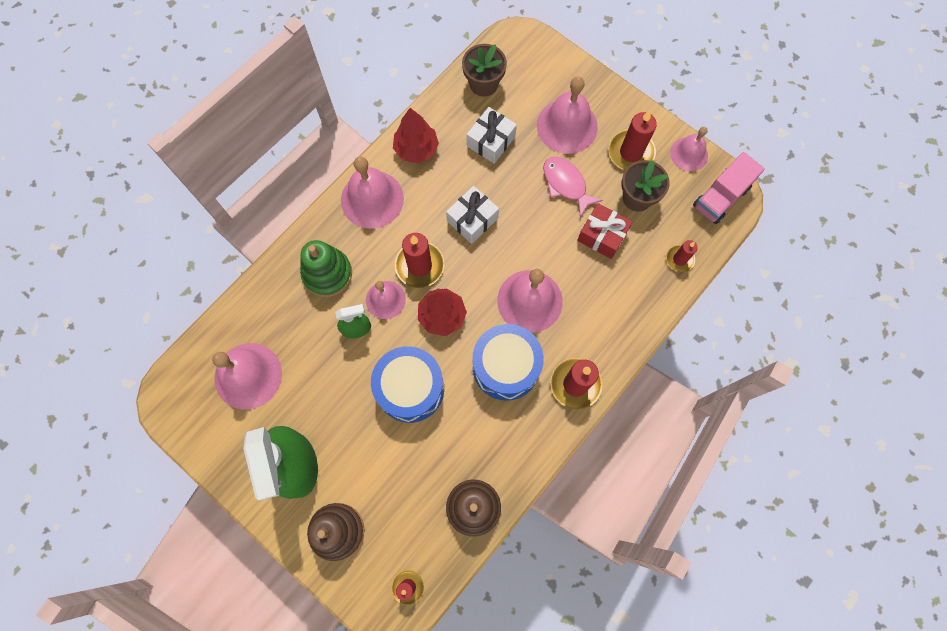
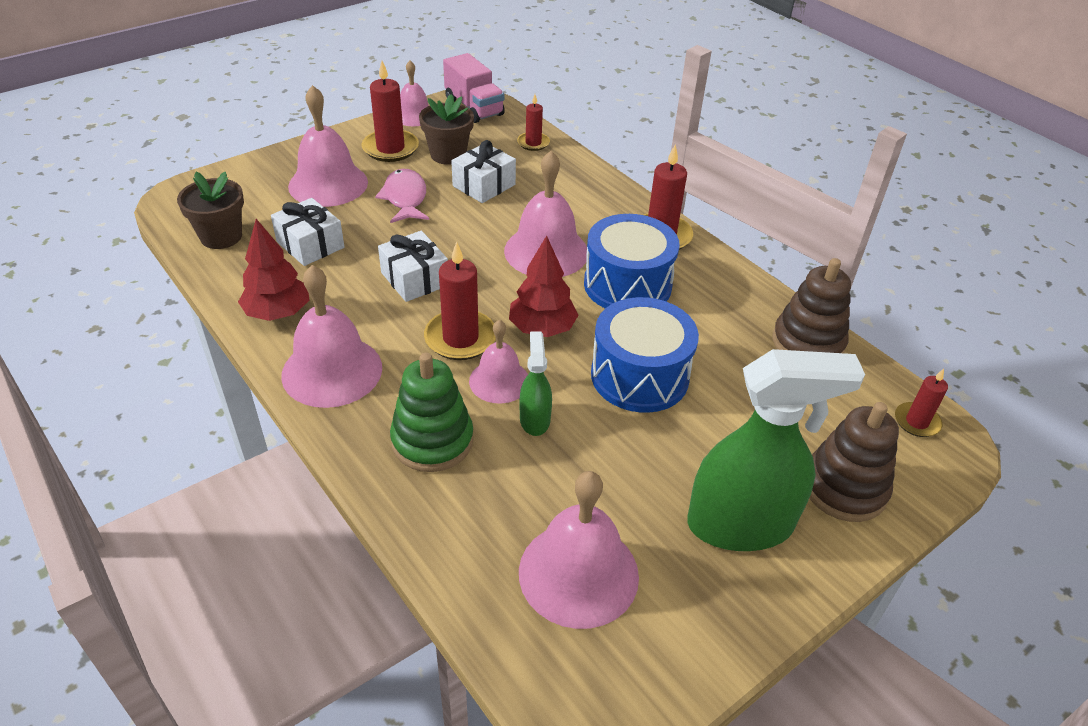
camera: 80 degrees left, 30 degrees down
(566, 184) = (405, 198): pink fish -> pink fish turned 105 degrees clockwise
(602, 236) = (484, 185): red gift -> white gift

